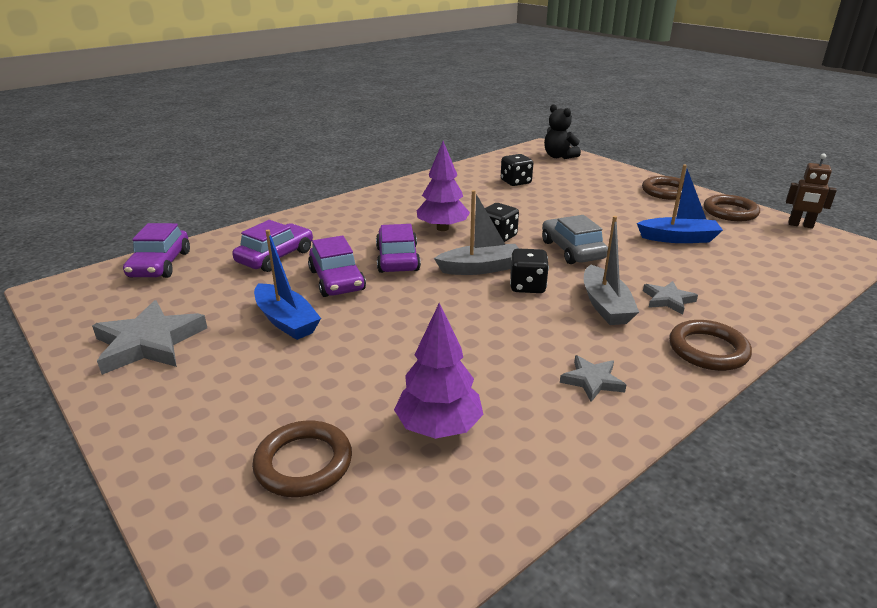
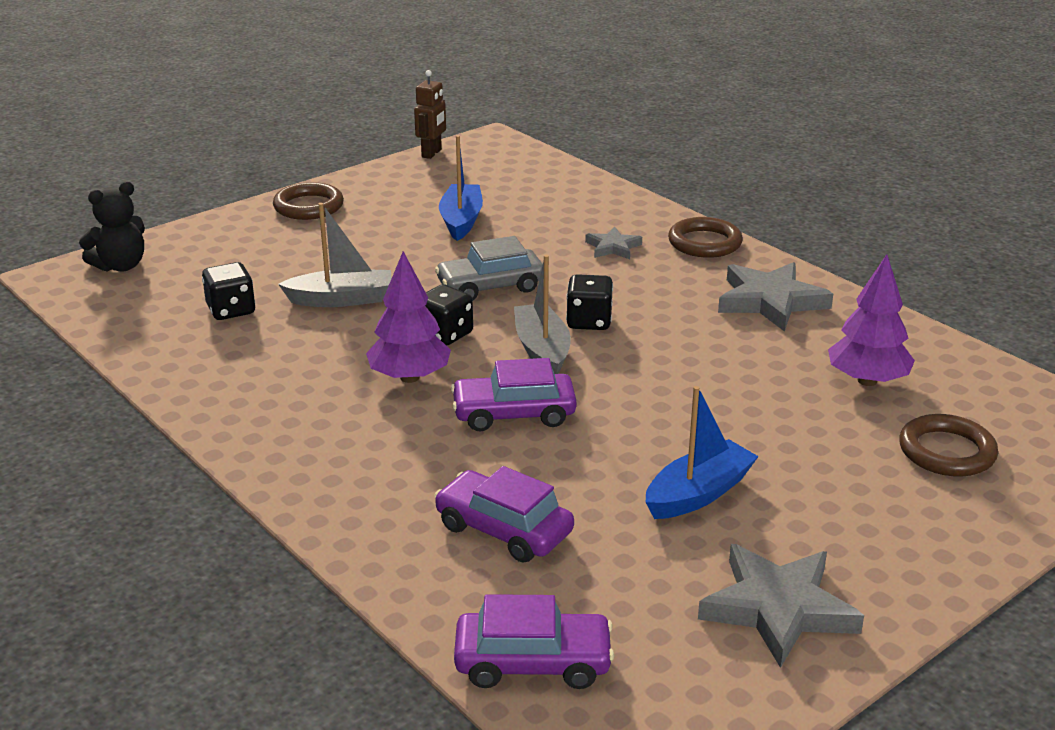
camera: 90 degrees left, 0 degrees up
(337, 280) = (581, 462): purple car -> none
(592, 381) = (770, 301): grey star -> grey star, size x1.85
(605, 305) = (629, 281): grey boat -> grey boat (341, 299)
(730, 212) = (387, 181): brown ring -> none

